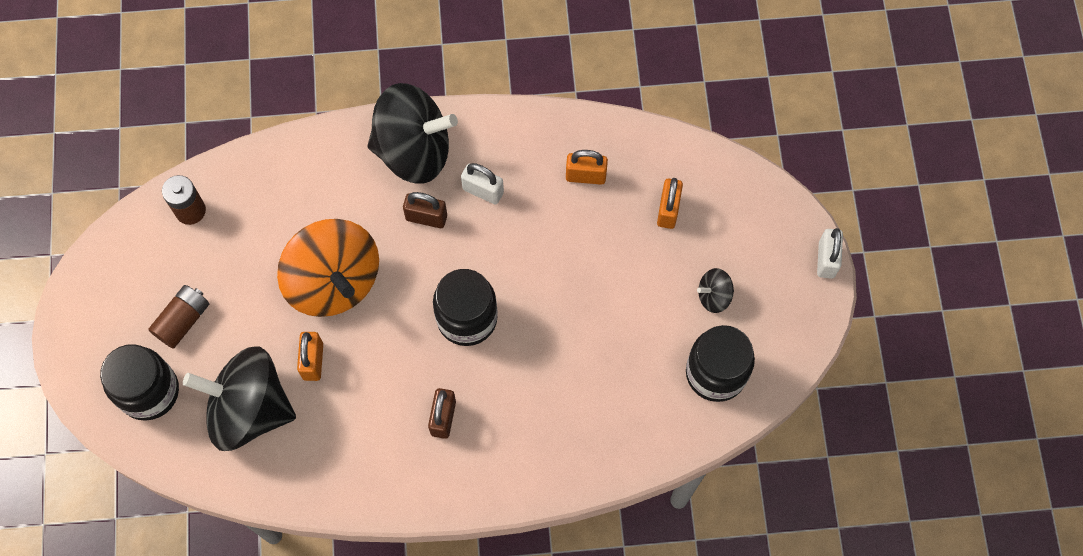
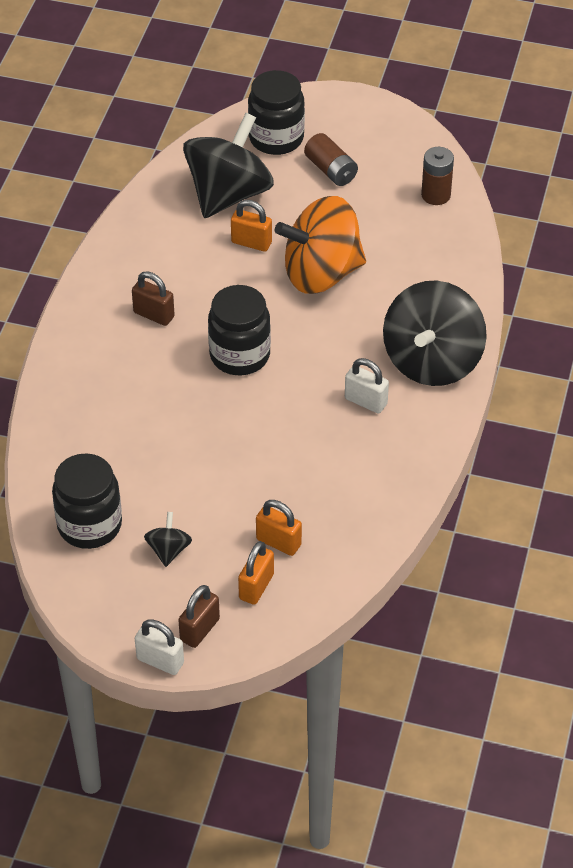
camera: 110 degrees right, 20 degrees down
(426, 217) = (356, 352): brown padlock -> brown padlock (199, 630)
(483, 191) = (366, 401): white padlock -> white padlock turned 75 degrees clockwise
(585, 176) = (347, 486): orange padlock -> orange padlock (256, 587)

